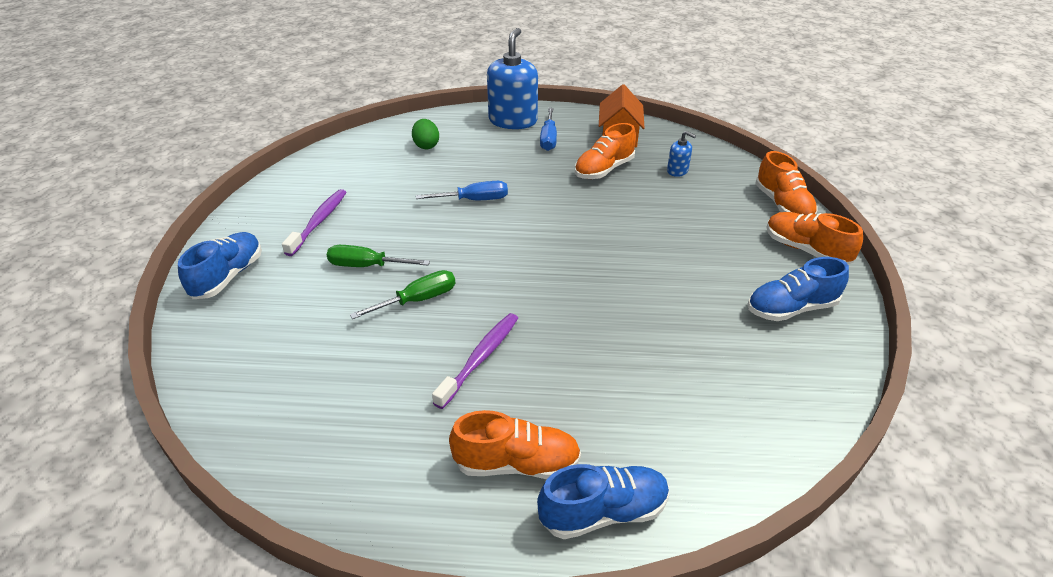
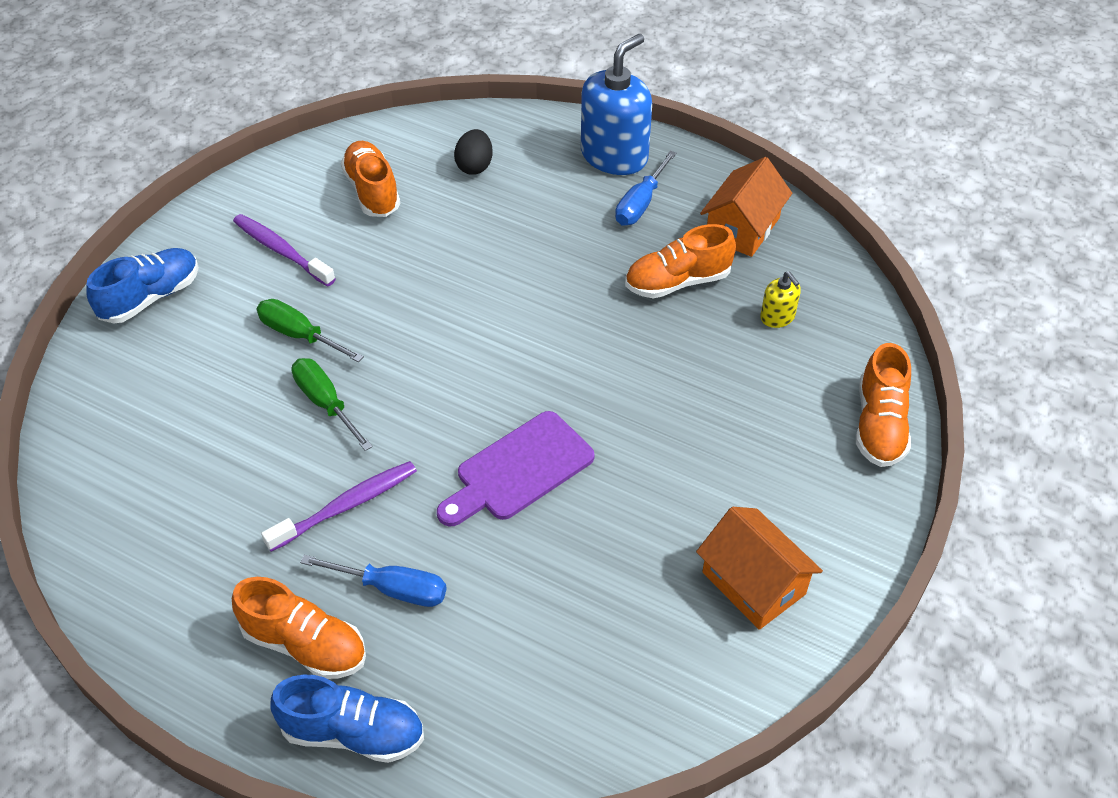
camera: 25 degrees right, 10 degrees up
(318, 222) = (282, 251): purple toothbrush -> purple toothbrush turned 90 degrees counterclockwise
(417, 300) = (326, 403): green screwdriver -> green screwdriver turned 120 degrees counterclockwise
(426, 145) = (474, 166): green egg -> black egg
(474, 200) = (478, 277): blue screwdriver -> blue screwdriver (392, 589)
(588, 296) = (519, 470): none -> purple cutting board
(677, 171) = (777, 317): blue soap dispenser -> yellow soap dispenser
(791, 308) = (753, 583): blue shoe -> orange house
(806, 250) = (849, 507): orange shoe -> orange shoe (372, 191)

